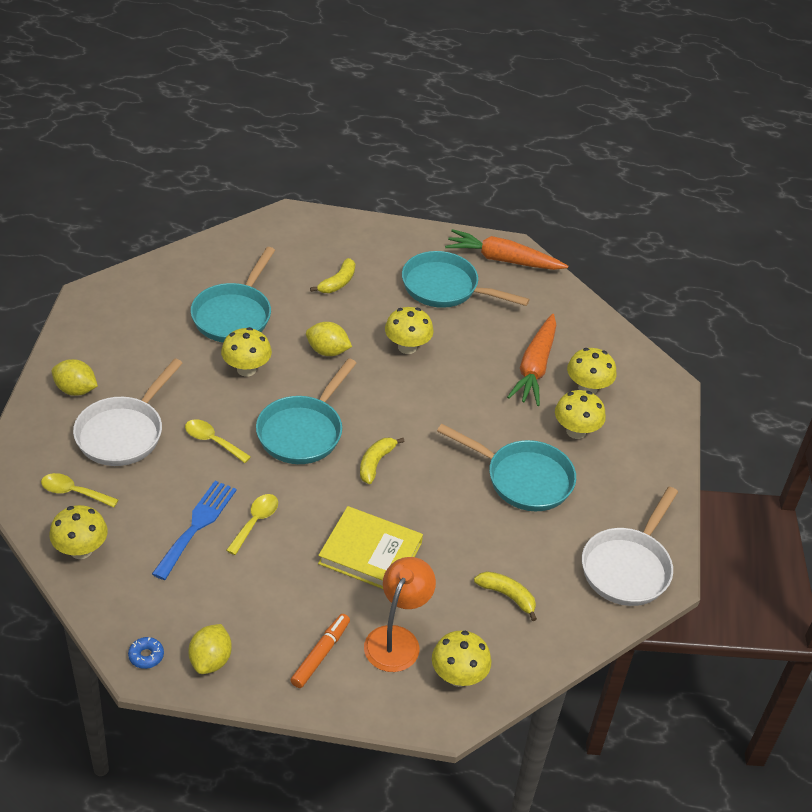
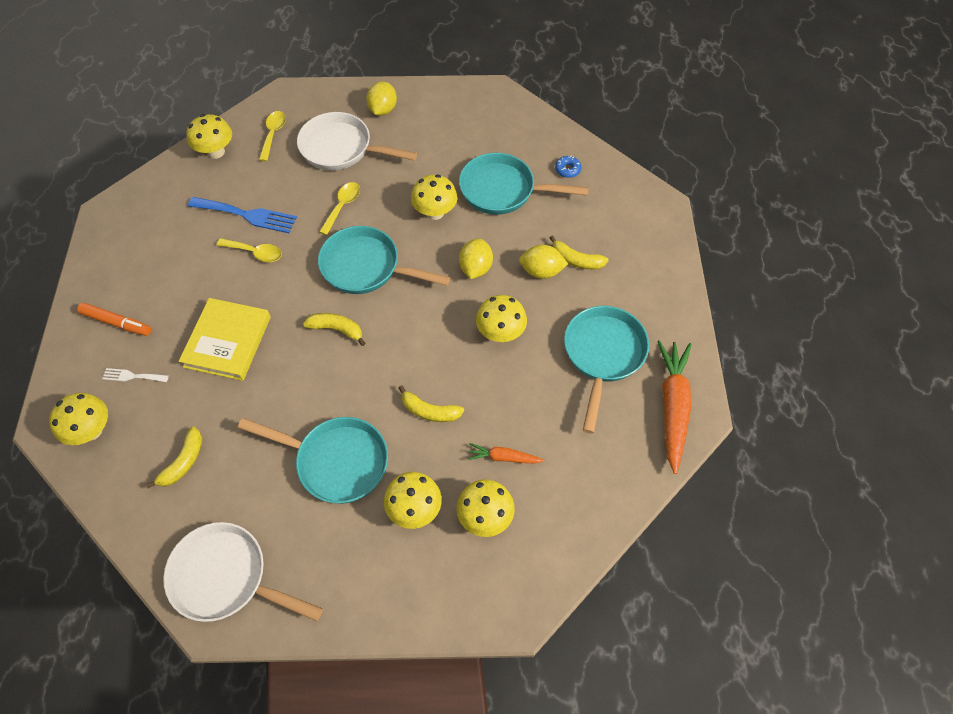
camera: 85 degrees right, 15 degrees up
(146, 656) = (116, 211): blue donut -> blue donut (567, 169)
(210, 660) = (112, 251): yellow lemon -> yellow lemon (541, 271)
(396, 639) = (132, 376): orange lamp -> white fork
(481, 407) = (430, 411): none -> yellow banana
(523, 479) = (336, 461): turquoise pan -> turquoise pan turned 90 degrees counterclockwise
(534, 367) = (503, 457): orange carrot -> orange carrot, size x0.51

